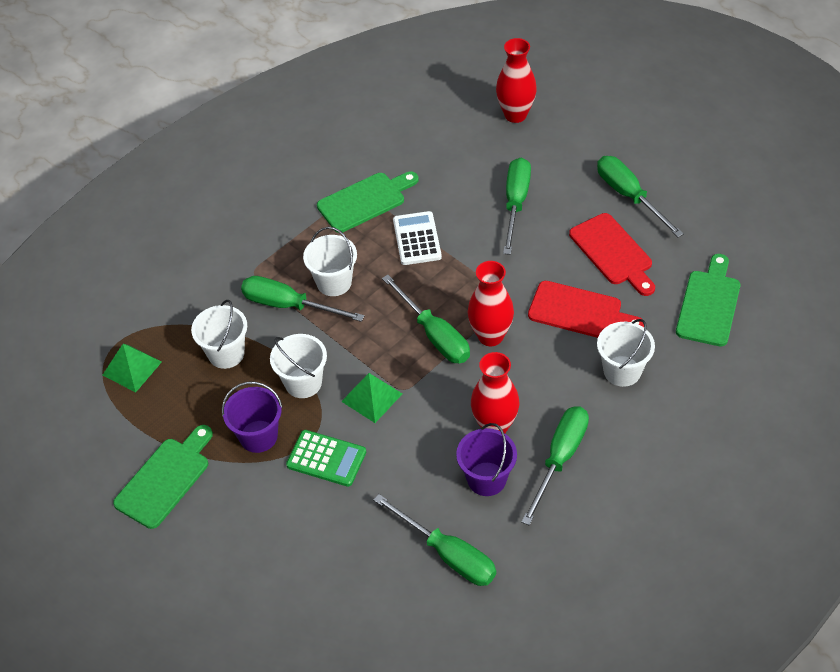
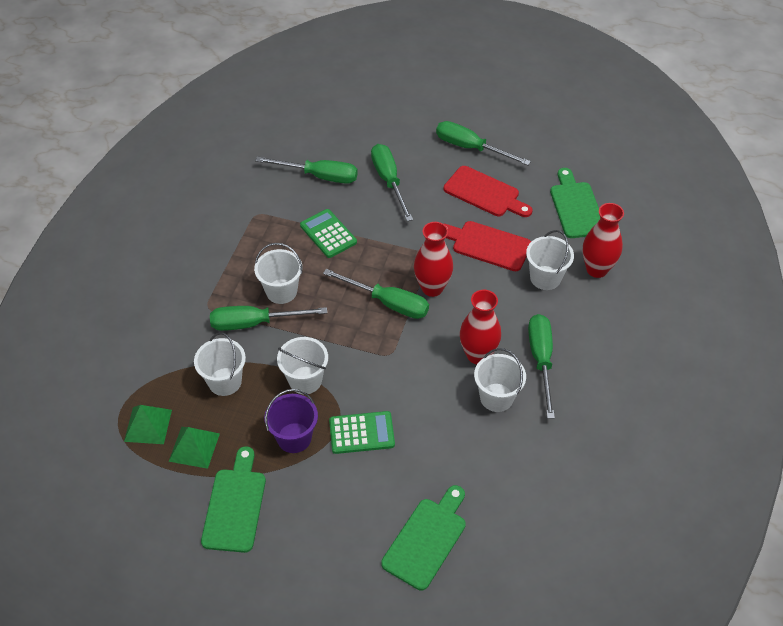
camera: 30 degrees left, 0 degrees up
(365, 201) = (267, 218): green cutting board -> green cutting board (426, 539)
(371, 397) = (368, 370): green pyramid -> green pyramid (194, 447)
(417, 239) = (328, 234): white calculator -> green calculator
(448, 554) = (503, 467): green screwdriver -> green screwdriver (319, 176)
(486, 479) = (496, 397): purple bucket -> white bucket
(515, 115) = (347, 114): red vase -> red vase (596, 269)
(580, 311) = (487, 245): red cutting board -> red cutting board turned 150 degrees counterclockwise

